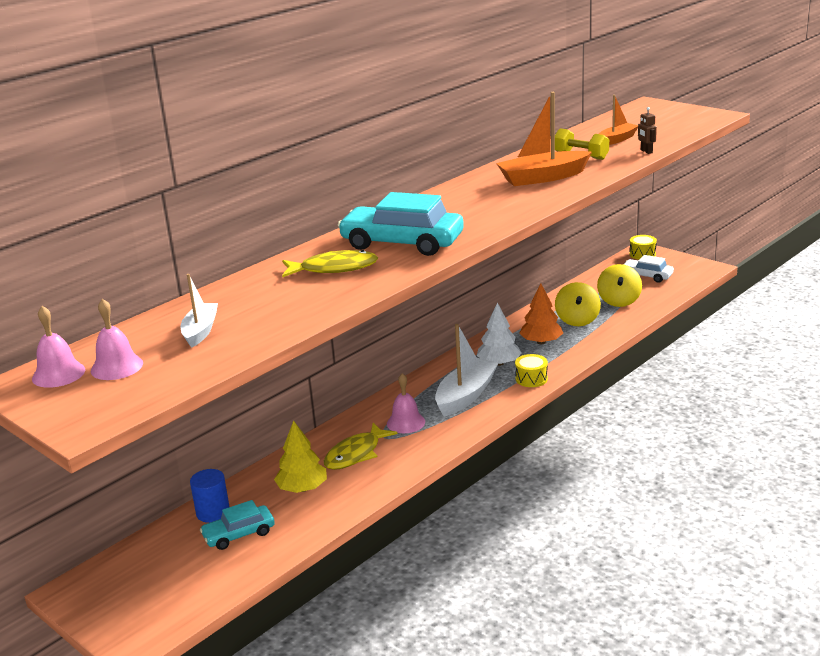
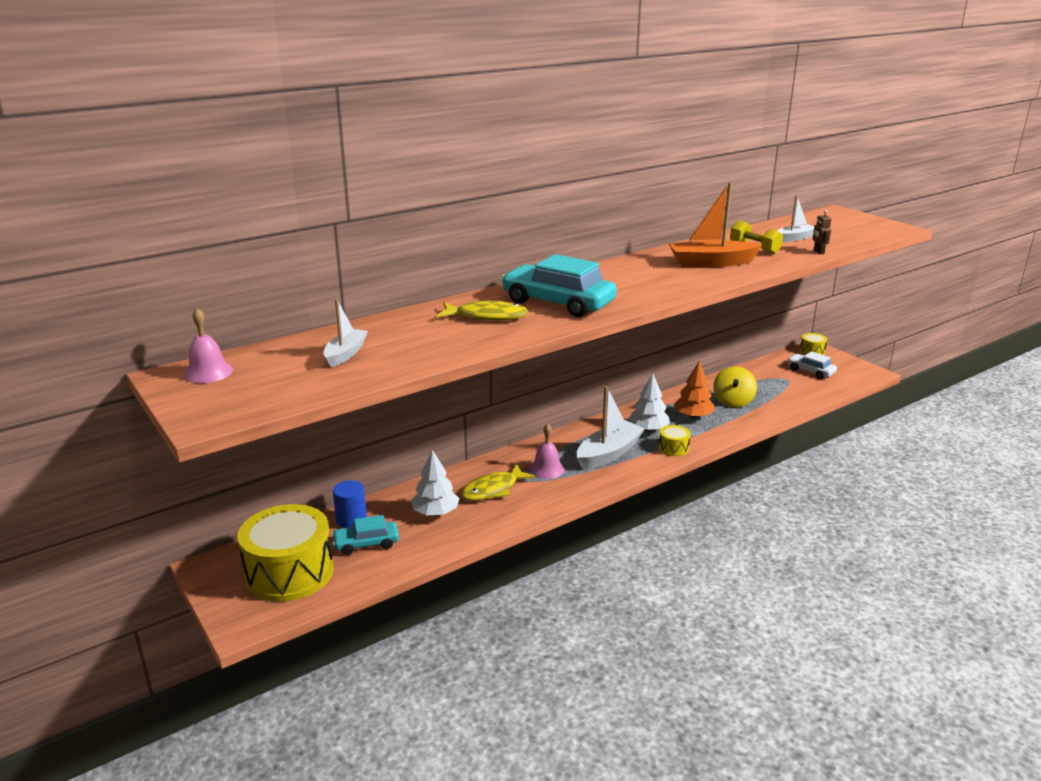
camera: 10 degrees right, 0 degrees up
(117, 367) = (259, 374): pink bell -> none
(166, 579) = (289, 572): none -> yellow drum
(302, 488) = (435, 512): yellow tree -> white tree
(616, 140) = (794, 238): orange boat -> white boat
(619, 301) = (777, 390): yellow spinning top -> none

